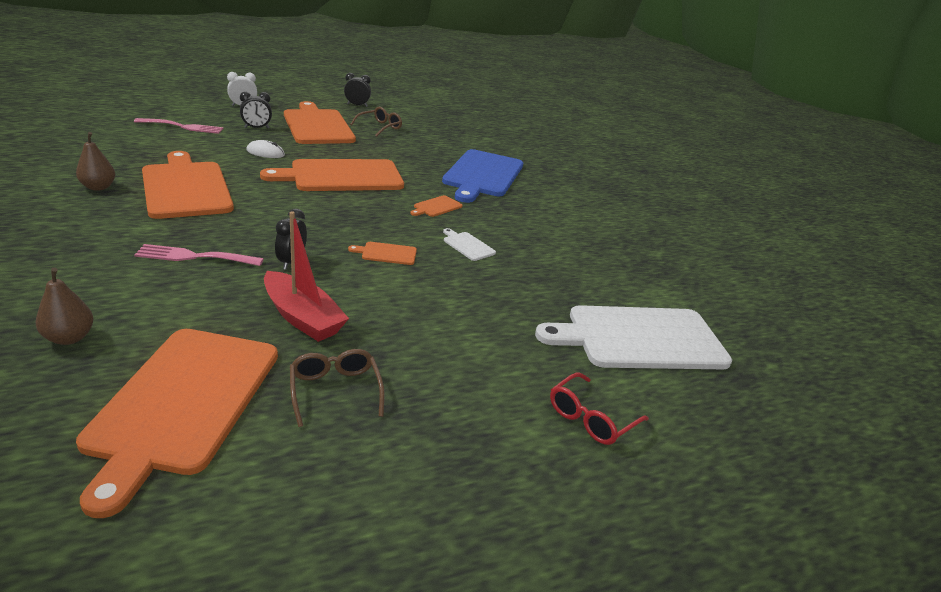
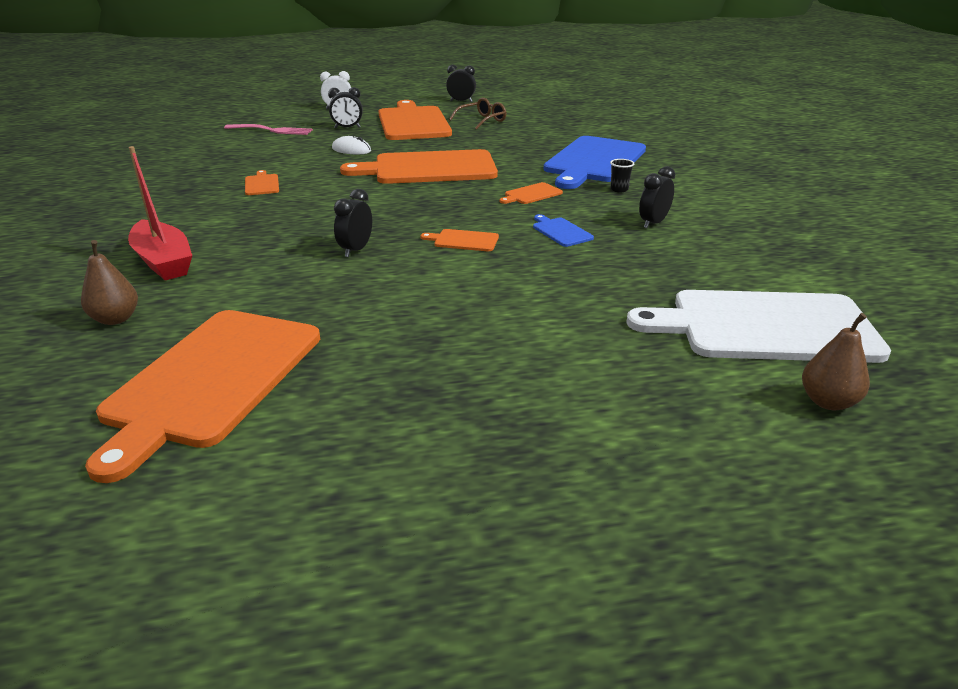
camera: 15 degrees right, 0 degrees up
(98, 187) = (176, 187): brown pear -> brown pear (828, 402)
(186, 187) = (262, 184): orange cutting board -> orange cutting board, size x0.40
(194, 257) = (255, 246): pink fork -> none
(302, 317) = (355, 302): red boat -> red boat (163, 261)
(335, 390) = (375, 373): brown glasses -> none
(467, 245) = (560, 231): white cutting board -> blue cutting board
(508, 204) = (619, 189): none -> black cup
(540, 238) = (653, 223): none -> black clock
(591, 418) = (681, 411): red glasses -> none

